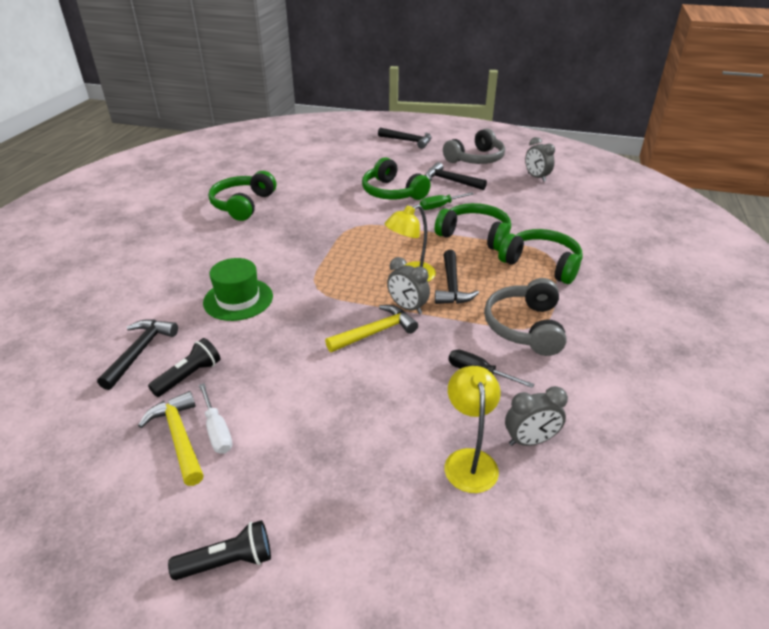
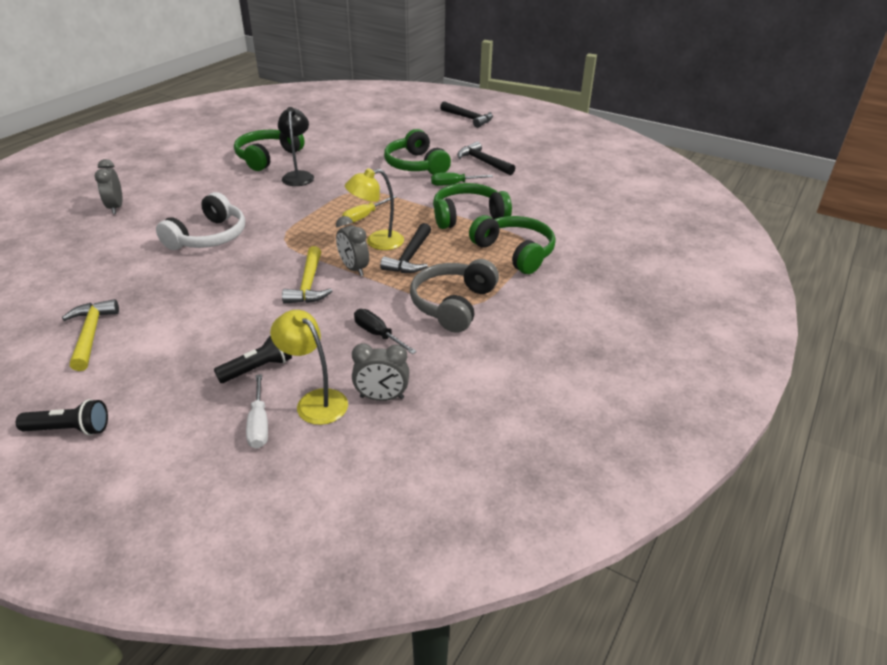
camera: 15 degrees right, 0 degrees up
(140, 352) = (102, 264): black hammer -> none
(189, 376) = (128, 290): black flashlight -> black flashlight (258, 368)
(217, 431) = (123, 336): white screwdriver -> white screwdriver (259, 425)
(238, 299) = (209, 237): green hat -> white headphones
(287, 219) = (298, 176): none -> black lamp
(375, 332) = (309, 284): yellow hammer -> yellow hammer turned 105 degrees clockwise
(379, 252) = (363, 217): none -> yellow screwdriver
(469, 460) = (315, 401): yellow lamp -> yellow lamp turned 60 degrees counterclockwise
(475, 235) = (468, 216): green headphones -> green headphones turned 60 degrees counterclockwise
(476, 159) = (526, 144): grey headphones -> none
(536, 177) = (576, 170): grey clock -> grey clock (116, 207)

